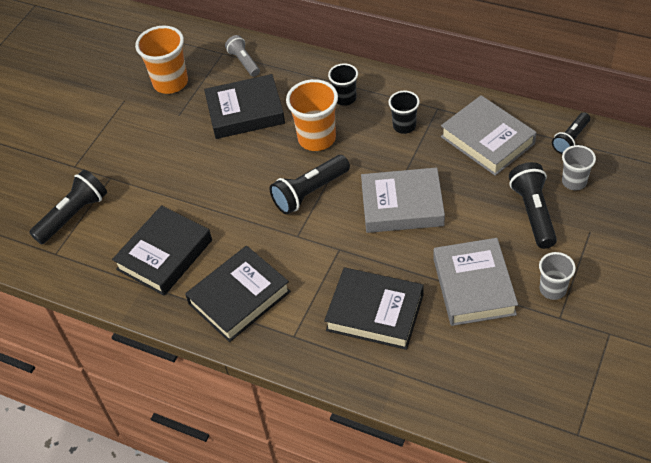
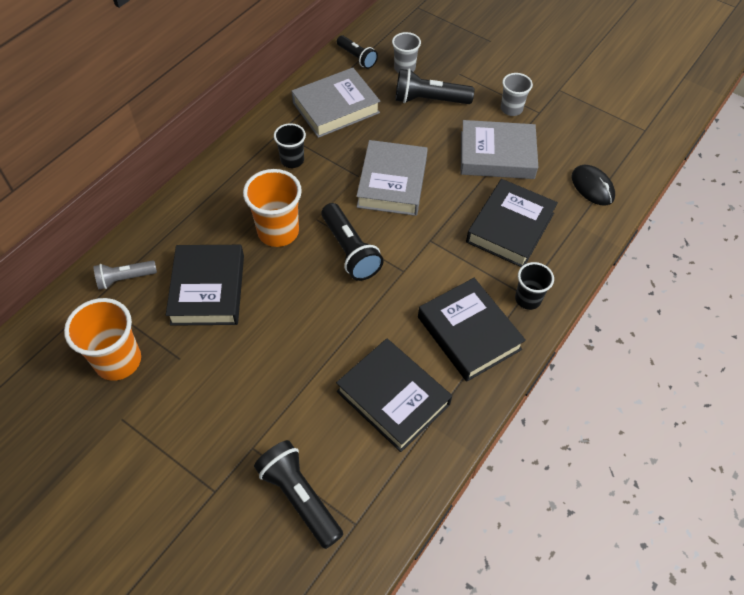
camera: 85 degrees left, 5 degrees up
(345, 98) = (231, 198): black cup -> black cup (528, 299)
(459, 383) = (592, 187): none -> black mouse

